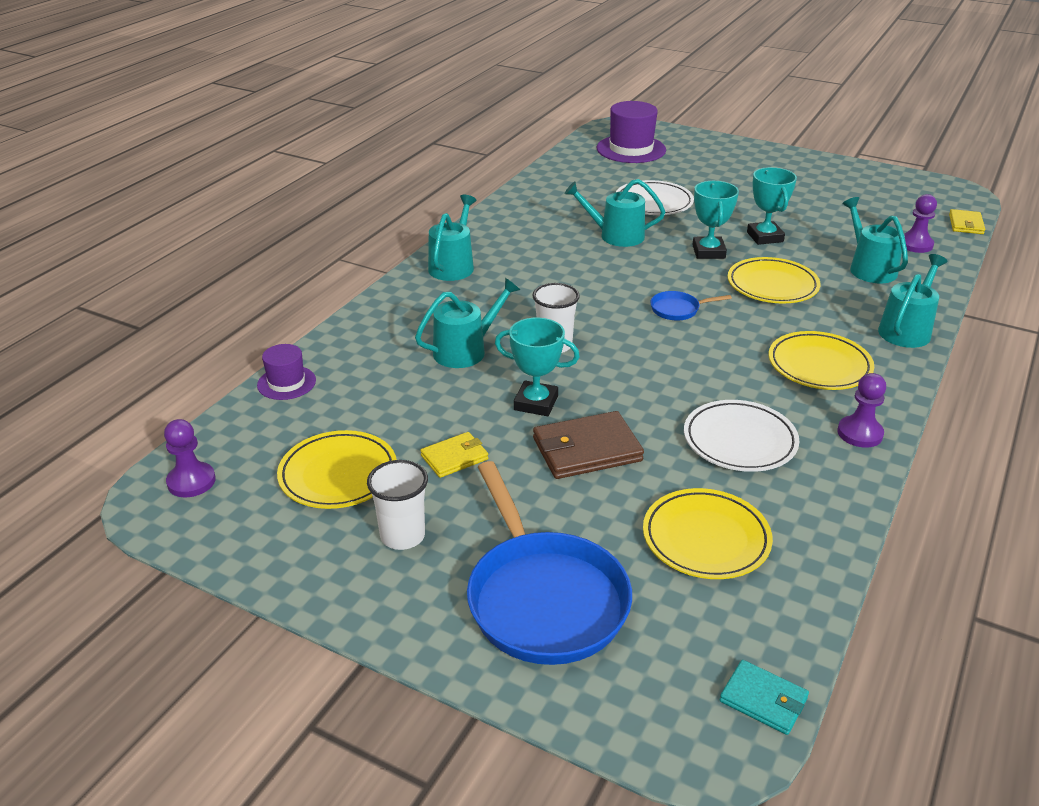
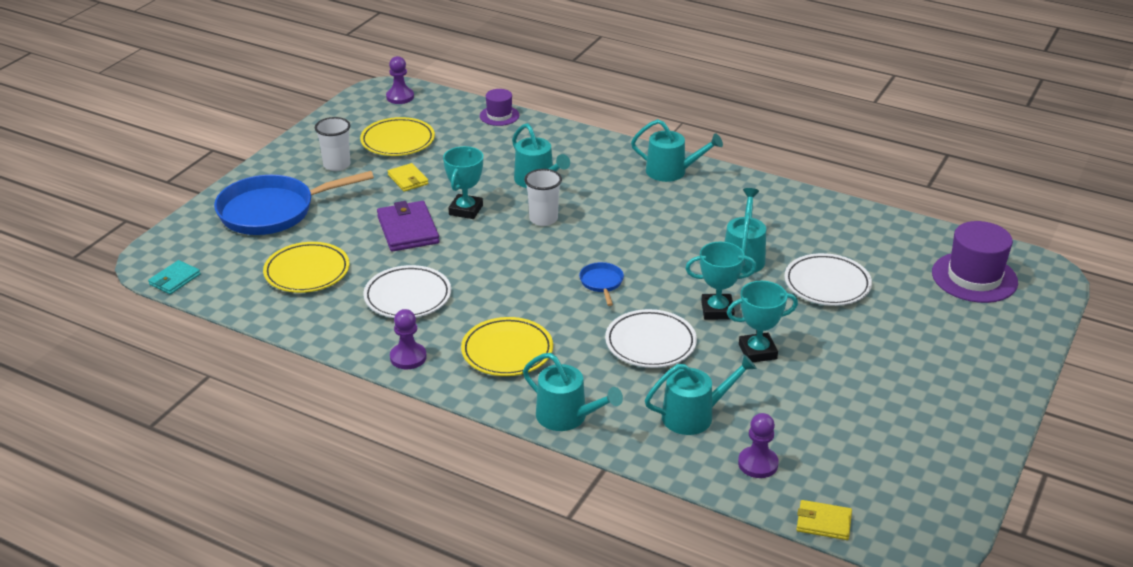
camera: 90 degrees right, 0 degrees up
(586, 450) = (408, 230): brown wallet -> purple wallet
(772, 285) = (650, 343): yellow plate -> white plate

